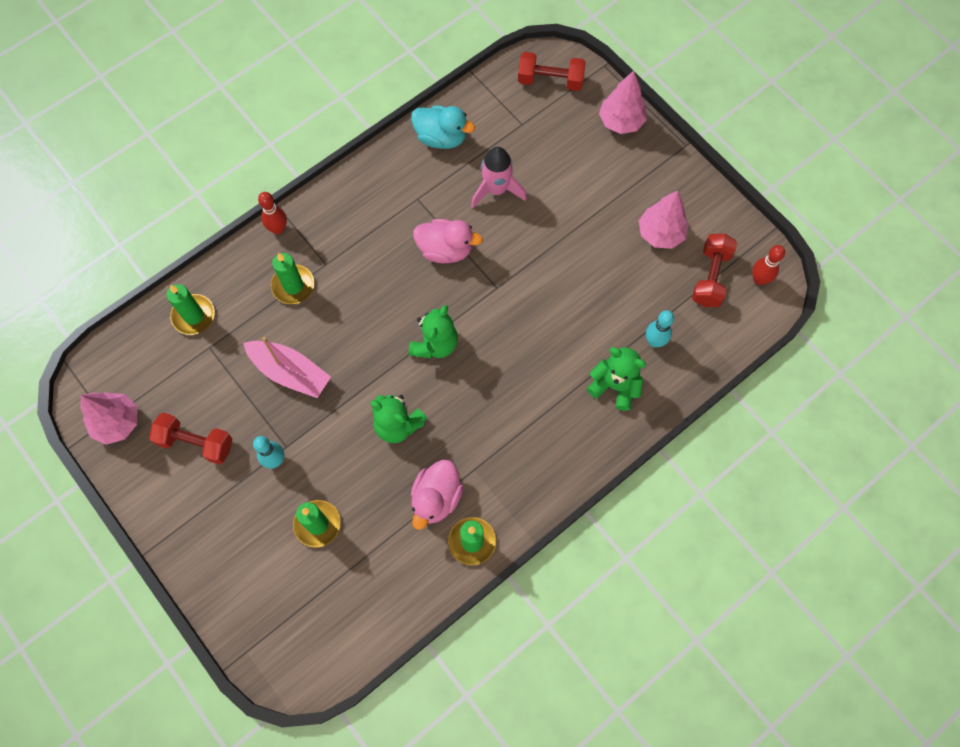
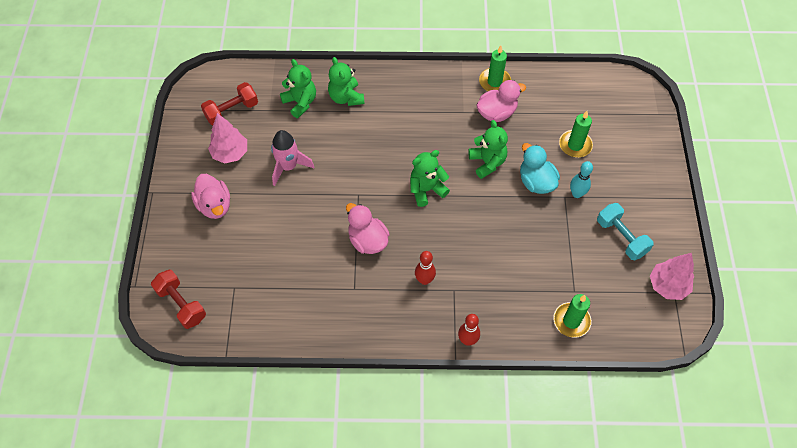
camera: 140 degrees left, 10 degrees down
(196, 442) = (621, 237): red dumbbell -> turquoise dumbbell
(290, 372) = (531, 237): pink boat -> none
(293, 286) = (487, 291): green candle -> none
(441, 137) = (297, 321): turquoise duck -> turquoise duck (536, 182)
(496, 190) = (297, 255): pink rocket -> pink rocket (288, 167)
(617, 176) = (215, 205): none -> pink duck
(621, 122) = (171, 238): pink tree -> none
(654, 341) = (300, 102): turquoise bowling pin -> green teddy bear
(759, 279) = (208, 91): red bowling pin -> red bowling pin (424, 280)

